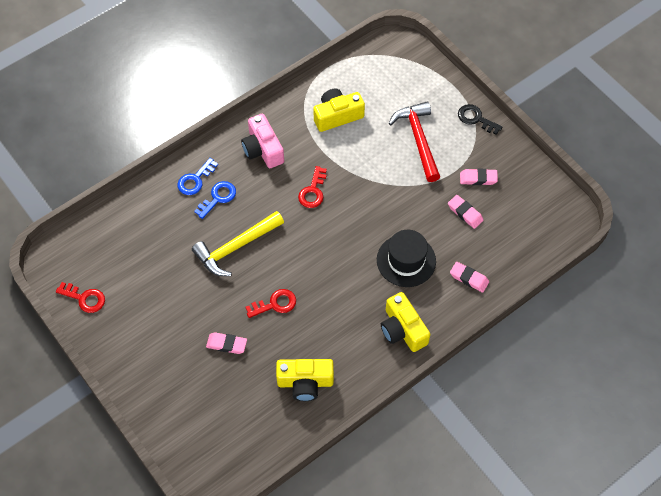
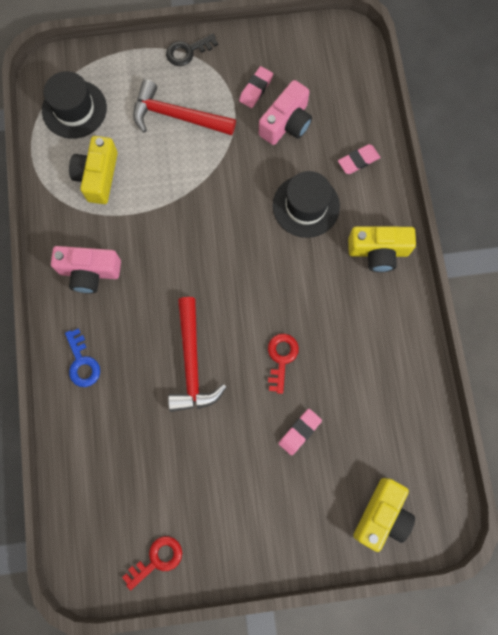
camera: 60 degrees left, 15 degrees up
(218, 198) = (120, 350): blue key -> none
(236, 247) = (192, 363): yellow hammer -> red hammer
(305, 382) = (384, 375): yellow camera -> yellow camera (382, 515)
(313, 191) = (173, 250): red key -> none
(378, 74) = (74, 109): none -> black hat
(465, 213) = (286, 123): pink eraser -> pink camera

